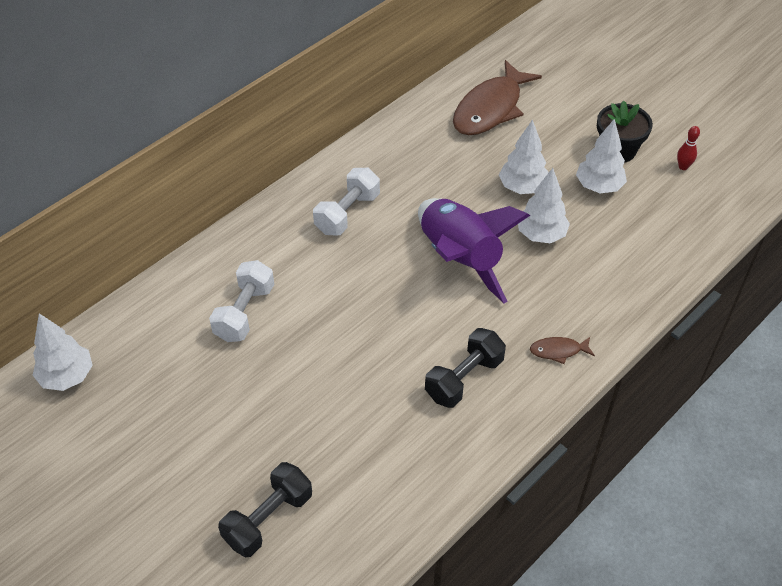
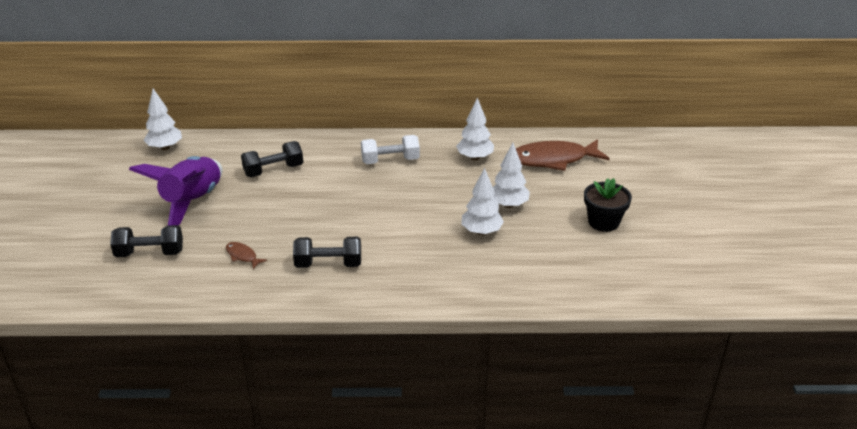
camera: 45 degrees right, 15 degrees down
(244, 312) = (273, 170): white dumbbell -> black dumbbell
(459, 259) = (415, 214): purple rocket -> purple rocket (192, 202)
(558, 351) = (399, 287): brown fish -> brown fish (242, 256)
(598, 186) = (558, 231): white tree -> white tree (475, 158)
(683, 167) = (636, 255): red bowling pin -> none

